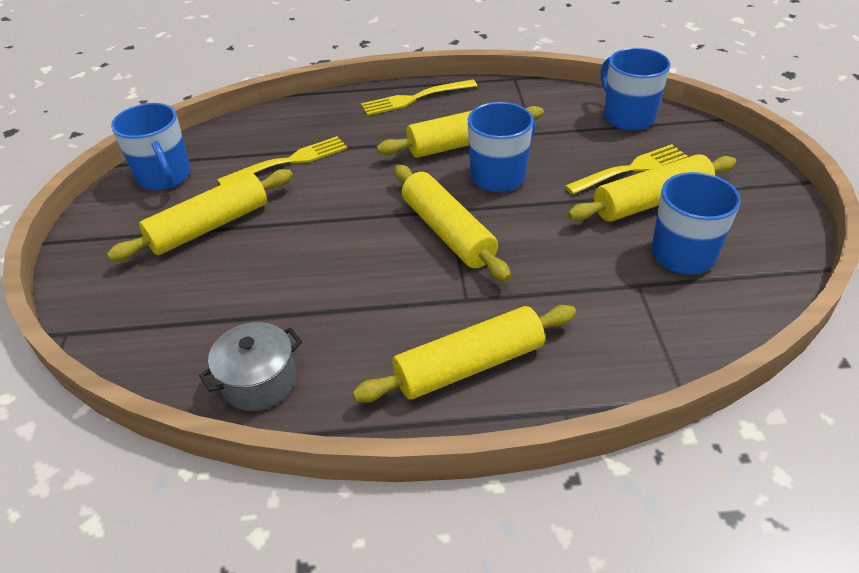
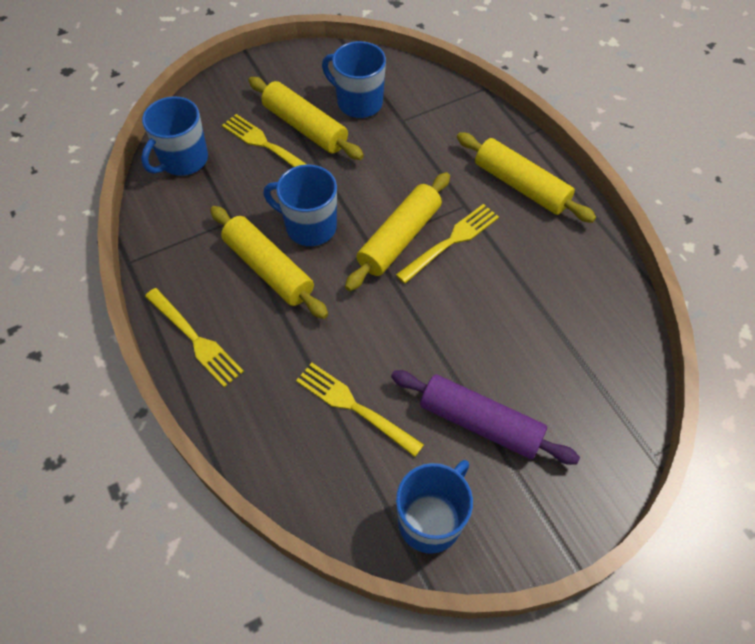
camera: 115 degrees left, 15 degrees up
(210, 226) = (480, 422): yellow rolling pin -> purple rolling pin
(259, 381) = (605, 292): grey pot -> none
(419, 270) = (451, 241): none -> yellow fork

